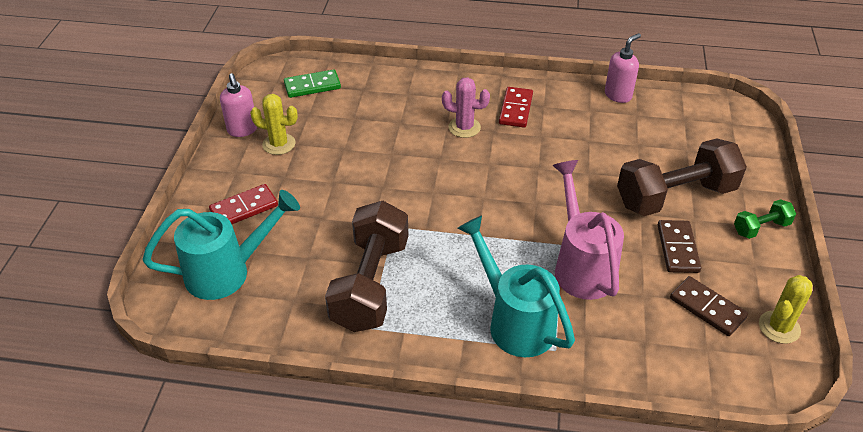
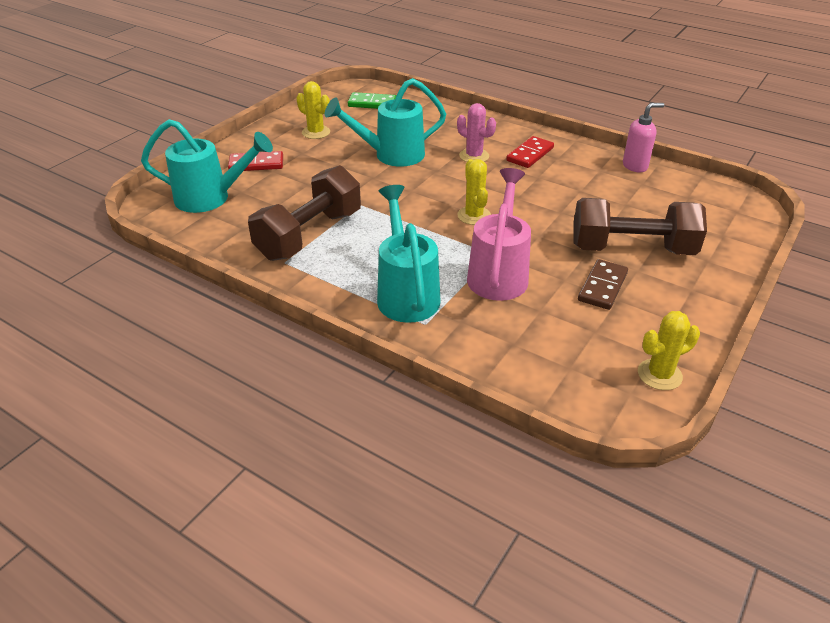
camera: 25 degrees right, 5 degrees down
(242, 130) = (296, 118): pink soap dispenser -> none
(381, 152) = (391, 155): none -> turquoise watering can
(514, 204) = (474, 216): none -> yellow cactus
(707, 308) = (595, 338): brown domino -> none
(761, 228) = (703, 295): green dumbbell -> none

